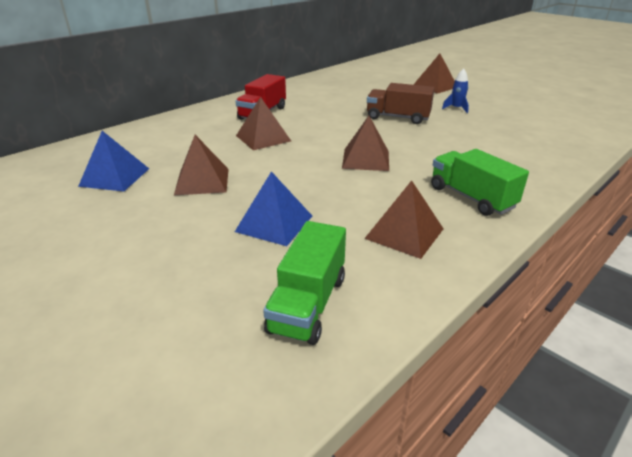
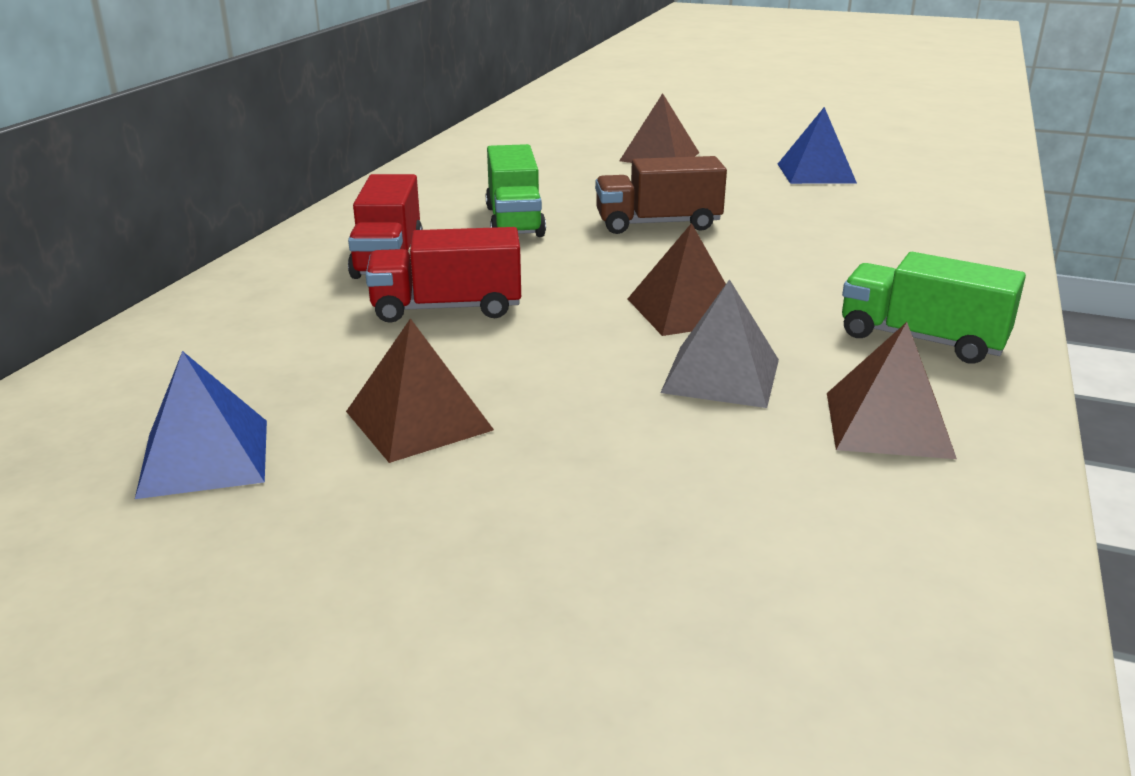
camera: 25 degrees left, 5 degrees down
(263, 138) = (447, 308): brown pyramid -> red truck
(274, 223) = (655, 465): blue pyramid -> blue pyramid (816, 173)
(308, 304) = (871, 588): green truck -> green truck (514, 221)
(348, 192) = (721, 376): none -> grey pyramid
(456, 108) = (738, 192): blue rocket -> none

